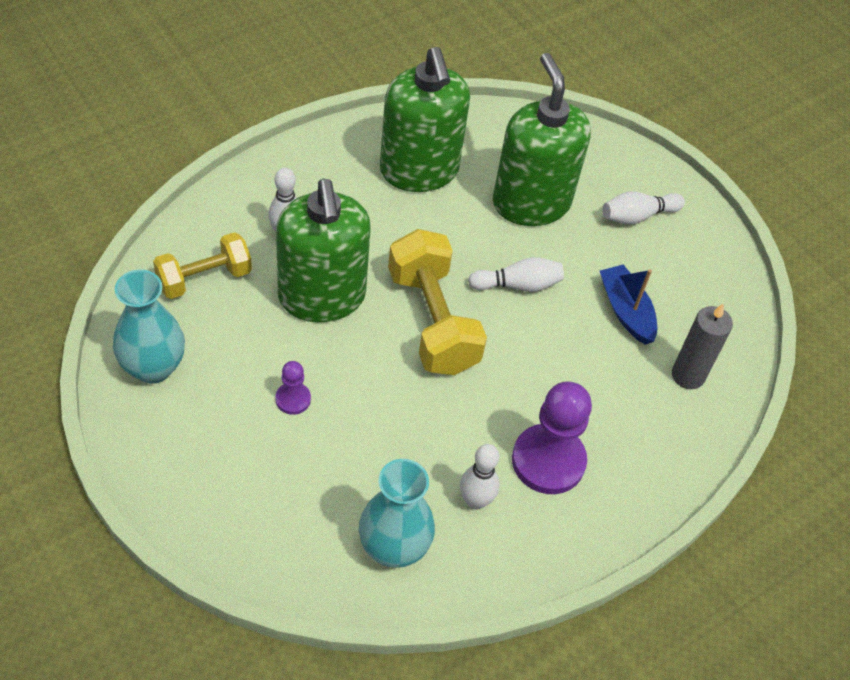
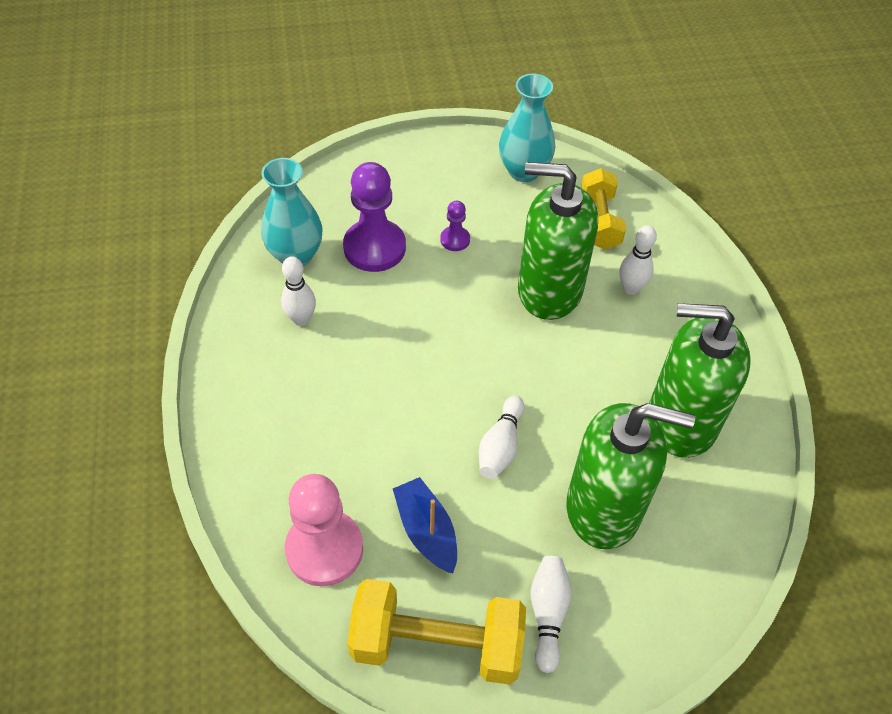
camera: 120 degrees right, 0 degrees up
(433, 321) = (488, 359): yellow dumbbell -> yellow dumbbell (437, 644)
(548, 461) = (305, 384): purple pawn -> purple pawn (374, 247)
(626, 311) = (426, 531): blue boat -> blue boat turned 120 degrees counterclockwise
(688, 375) = (324, 549): grey candle -> pink pawn

